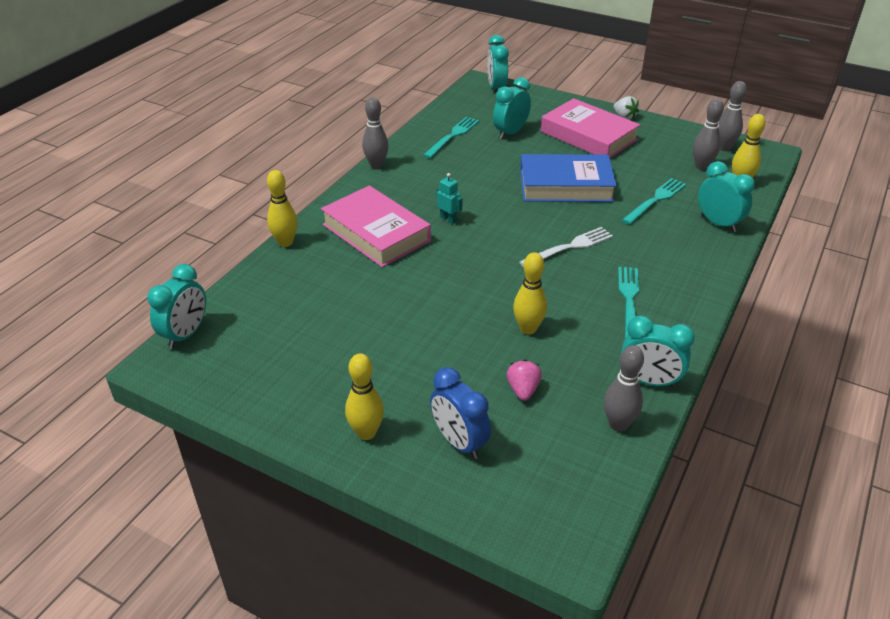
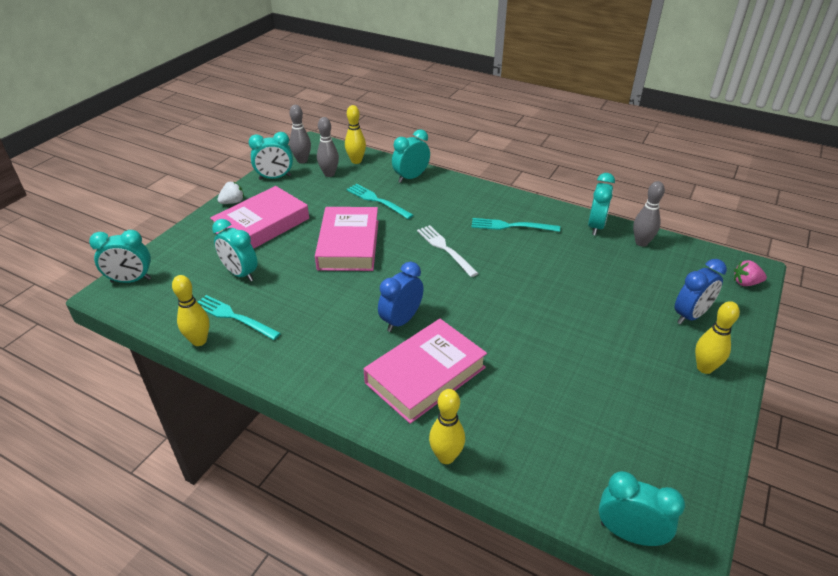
camera: 90 degrees left, 0 degrees up
(376, 165) = (284, 381): grey bowling pin -> none
(448, 219) = (401, 320): turquoise robot -> blue clock
(523, 390) = (624, 282): pink strawberry -> pink strawberry (745, 283)
(528, 329) = (555, 277): yellow bowling pin -> yellow bowling pin (199, 341)
(565, 185) = (349, 244): blue book -> pink book
(680, 134) = (275, 177): none -> turquoise clock

